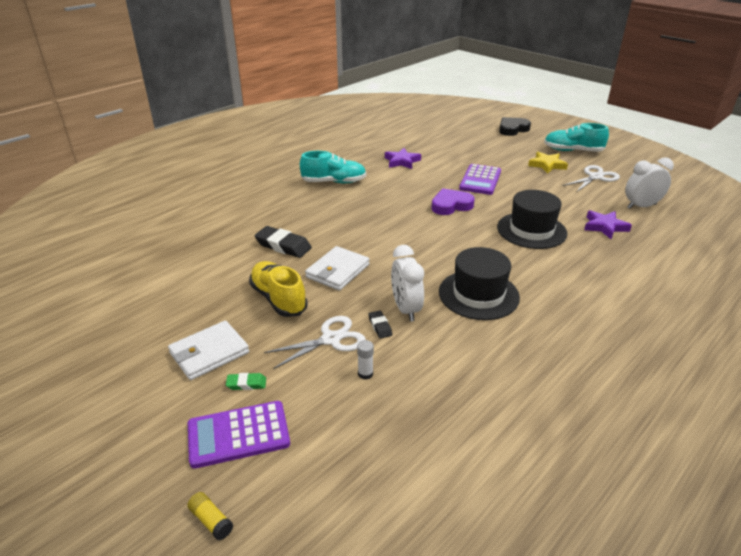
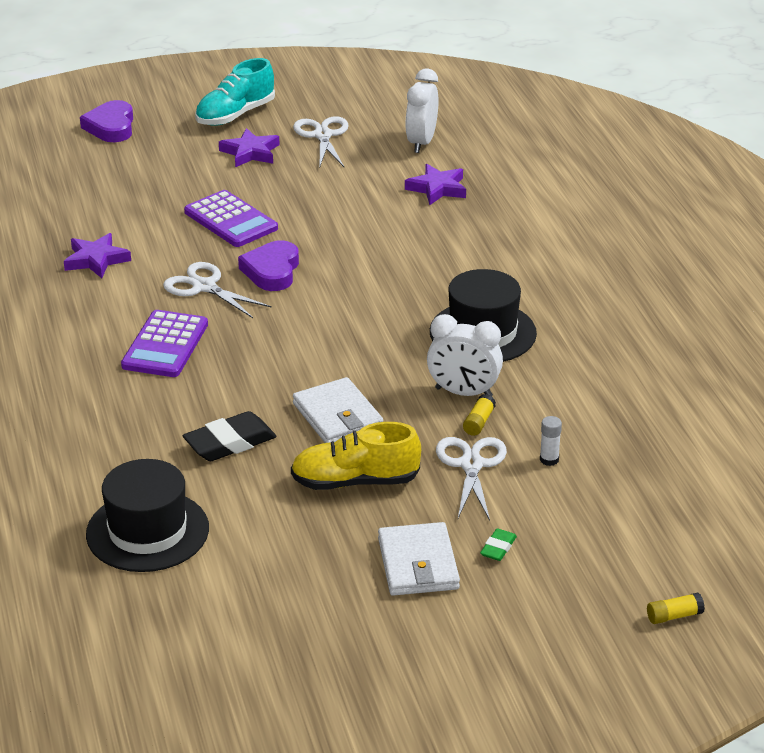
camera: 60 degrees left, 0 degrees up
(238, 434) = (573, 572): purple calculator -> purple calculator (165, 345)
(334, 182) = (90, 342): turquoise shoe -> none
(380, 326) = (479, 422): black eraser -> yellow glue stick
(413, 193) = (204, 287): none -> white scissors
(512, 129) = (111, 127): black heart -> purple heart
(531, 230) = (393, 239): black hat -> black hat (147, 531)
(547, 165) = (250, 152): yellow star -> purple star

